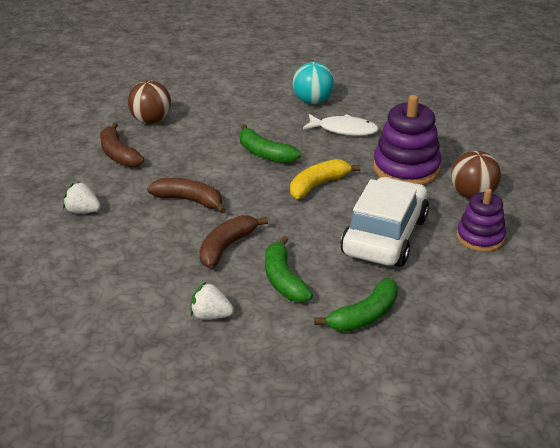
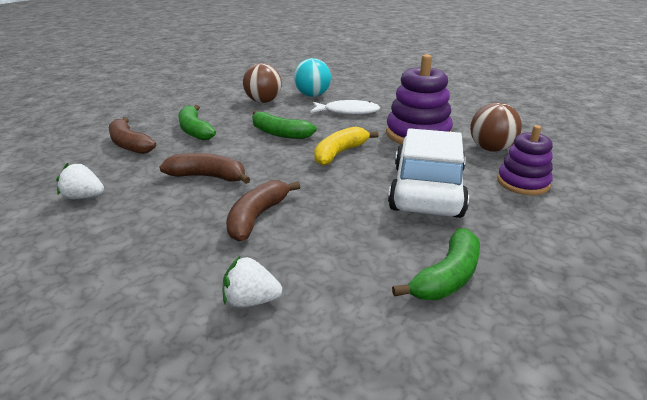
camera: 10 degrees left, 5 degrees down
(151, 120) = (163, 117): brown ball -> brown ball (263, 101)
(283, 280) = (333, 245): green banana -> green banana (195, 130)

